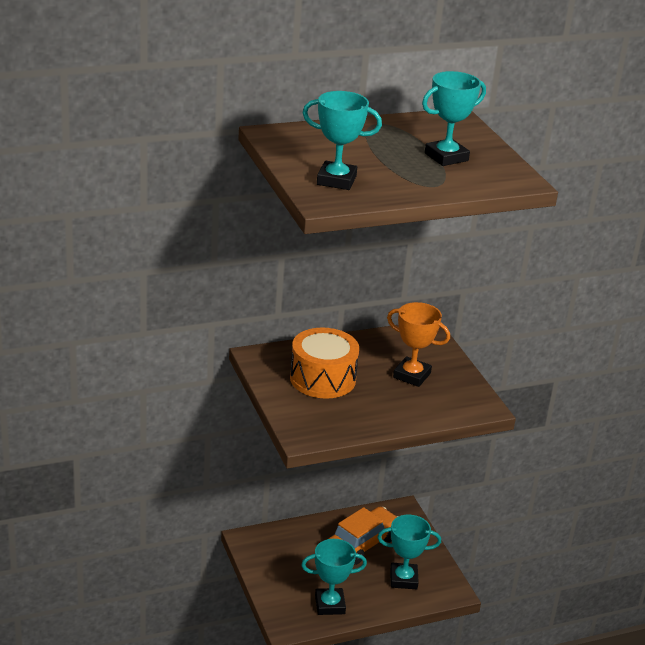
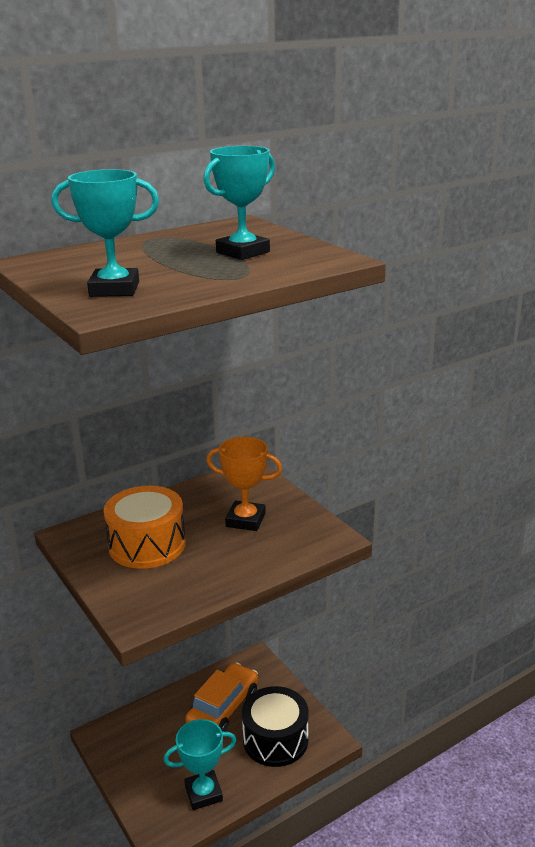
camera: 10 degrees left, 5 degrees down
(403, 579) = (275, 739): turquoise trophy -> black drum

